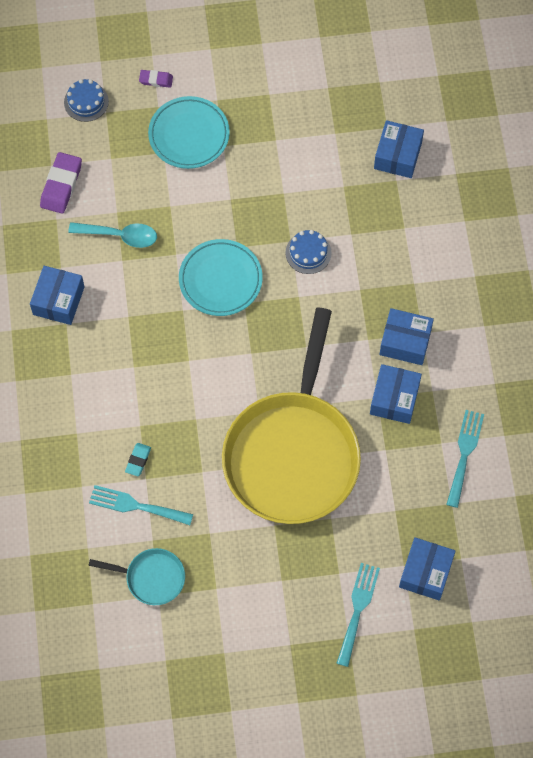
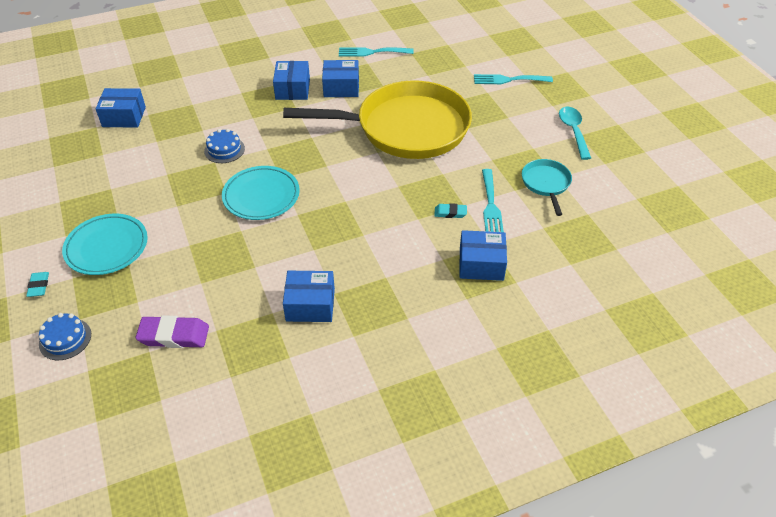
camera: 105 degrees left, 20 degrees down
(120, 236) = (228, 274): turquoise spoon -> turquoise spoon (573, 131)
(156, 80) = (39, 286): purple eraser -> turquoise eraser
(426, 572) = (466, 56): blue box -> blue box (481, 264)

